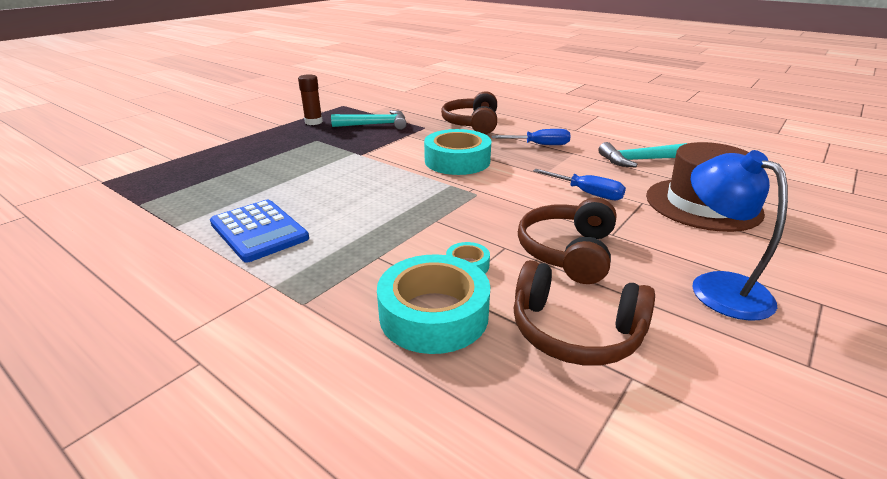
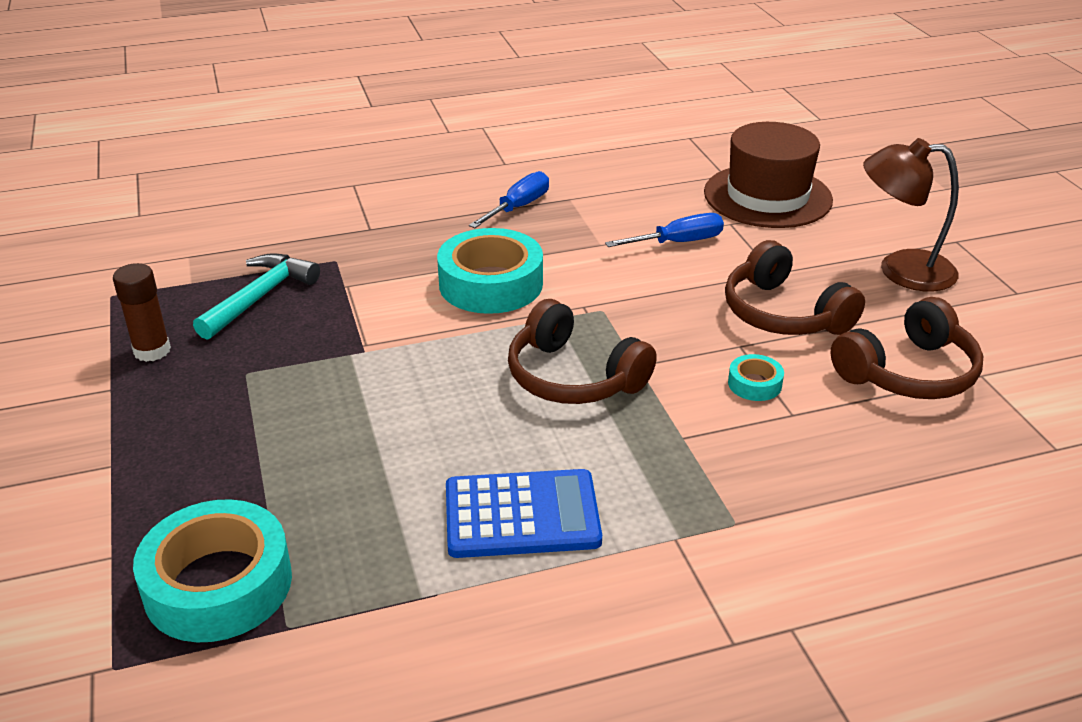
camera: 55 degrees left, 5 degrees up
(434, 314) = (824, 440): turquoise tape -> turquoise tape (218, 584)
(472, 124) = (379, 220): brown headphones -> brown headphones (573, 377)
(639, 160) = (638, 173): turquoise hammer -> none
(717, 286) = (901, 270): blue lamp -> brown lamp

